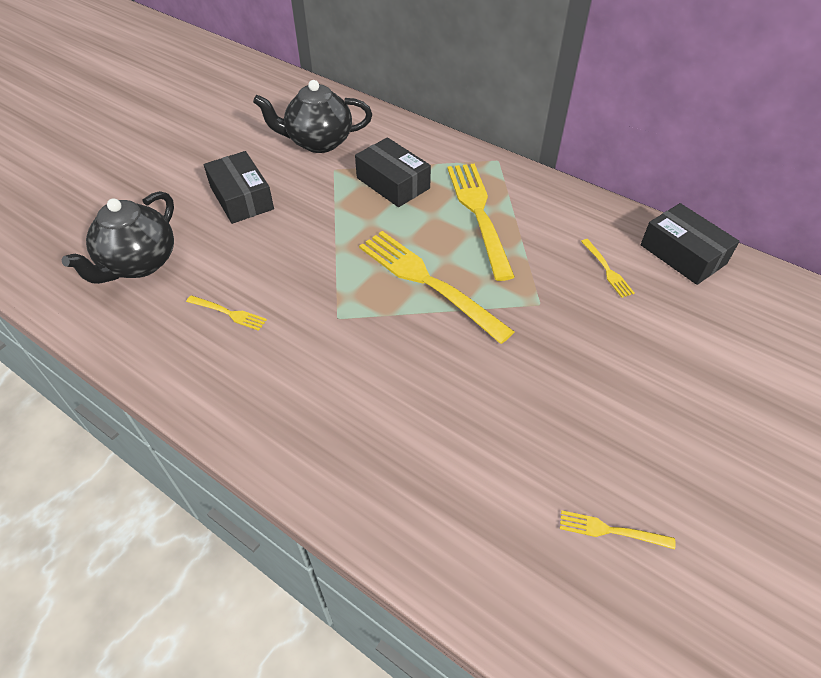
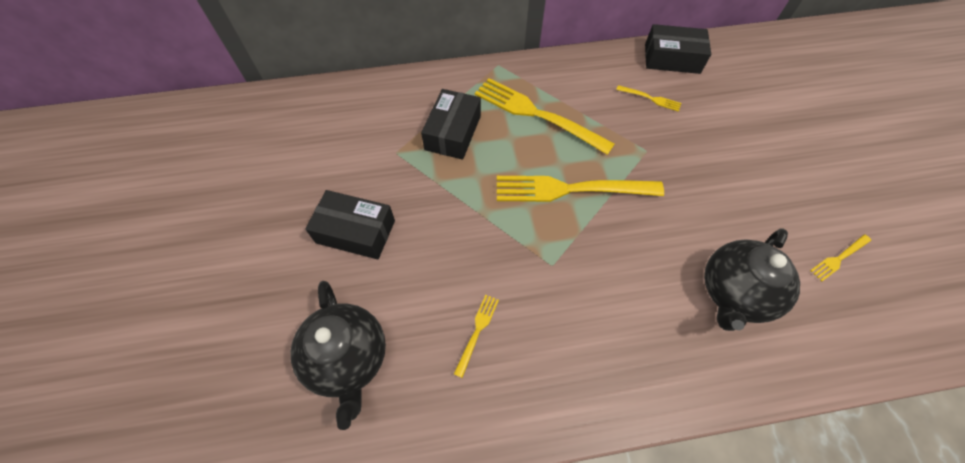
camera: 45 degrees left, 10 degrees up
(229, 313) = (477, 331): yellow fork -> yellow fork turned 45 degrees counterclockwise
(318, 142) = (353, 138): black teapot -> black teapot (733, 293)
(393, 183) = (453, 132): black box -> black box turned 75 degrees counterclockwise

